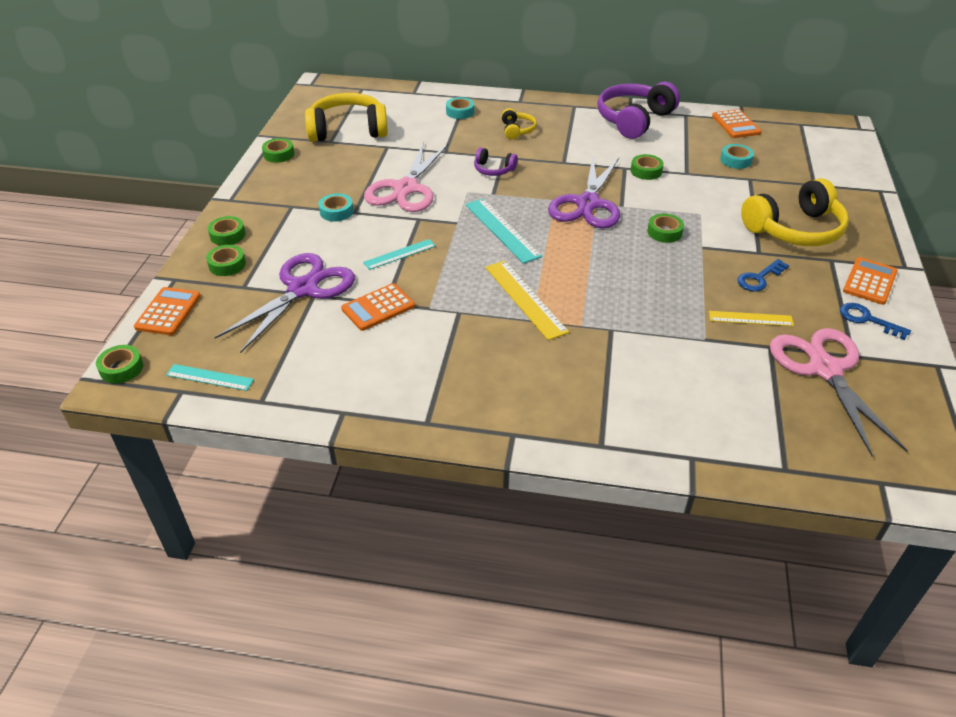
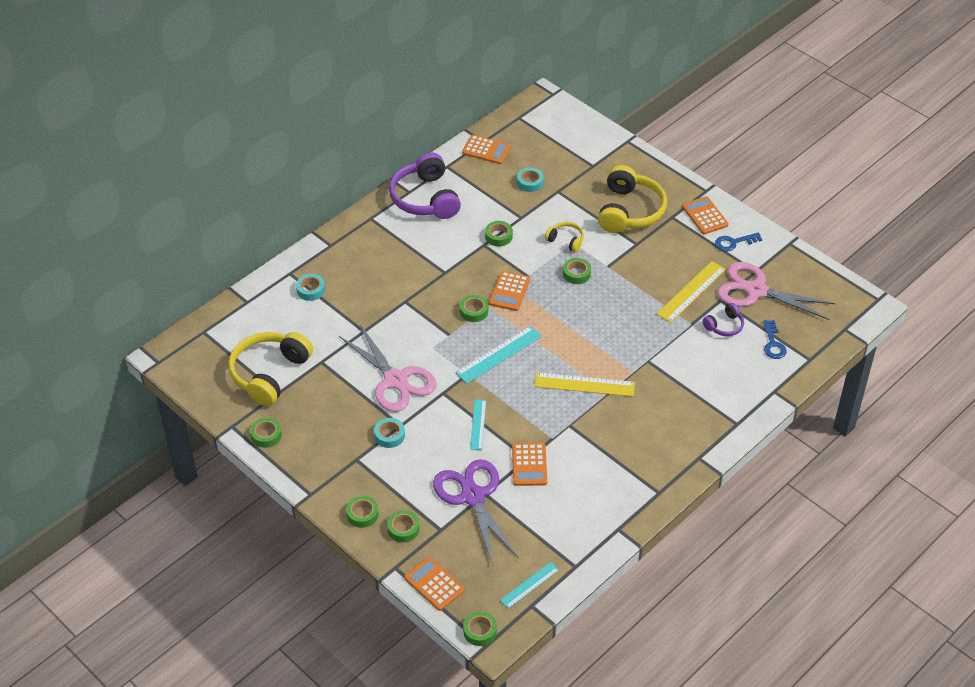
camera: 55 degrees left, 5 degrees up
(493, 170) = (417, 317): purple headphones -> purple headphones (724, 326)
(502, 230) = (498, 354): turquoise ruler -> turquoise ruler turned 45 degrees counterclockwise
(517, 130) = (374, 272): yellow headphones -> yellow headphones (566, 240)
(538, 195) = (474, 311): none -> green tape
(588, 204) = (509, 291): purple scissors -> orange calculator
(750, 318) = (691, 291): yellow ruler -> yellow ruler, size x1.59
(759, 278) = (660, 262): blue key -> blue key (773, 344)

